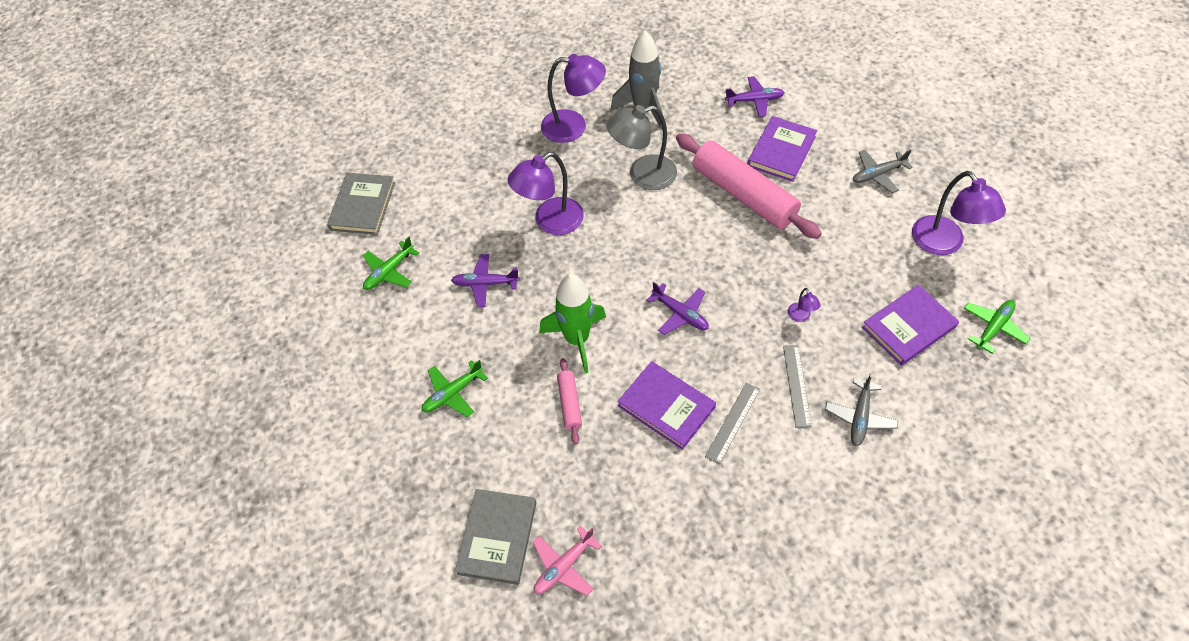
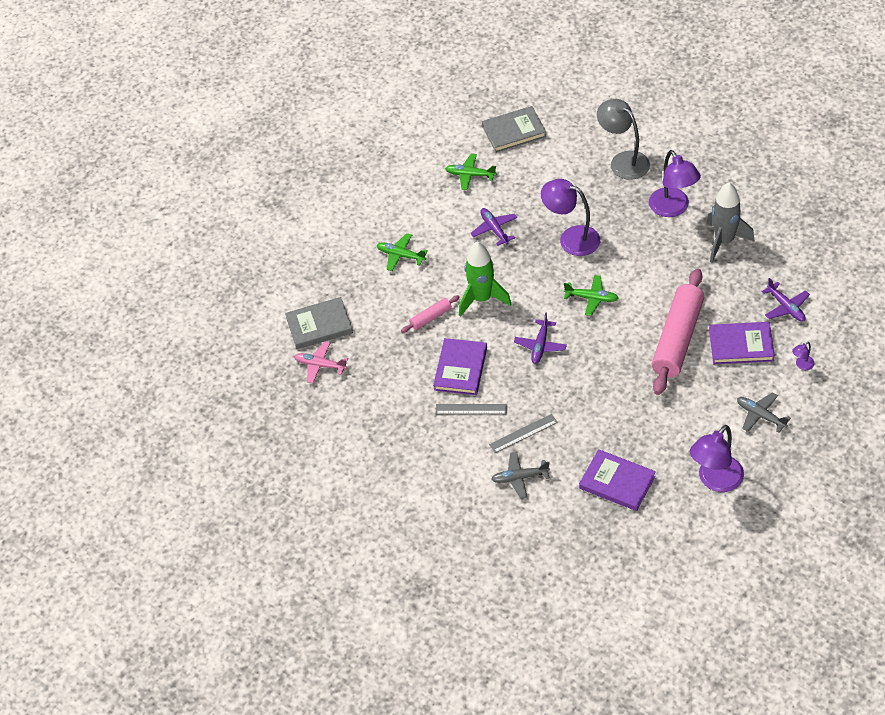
camera: 65 degrees right, 5 degrees down
(643, 175) = (653, 271): grey lamp -> grey lamp (623, 161)
(800, 316) = (584, 415): purple lamp -> purple lamp (802, 365)
(993, 327) = (651, 535): green plane -> green plane (592, 298)

